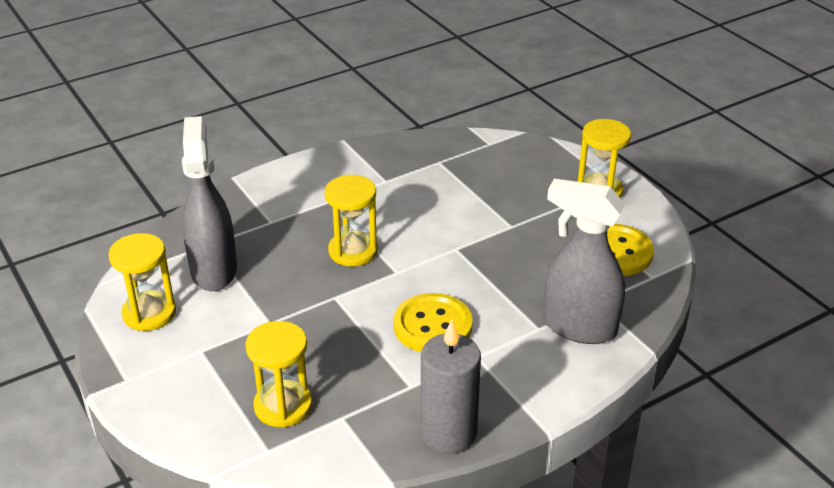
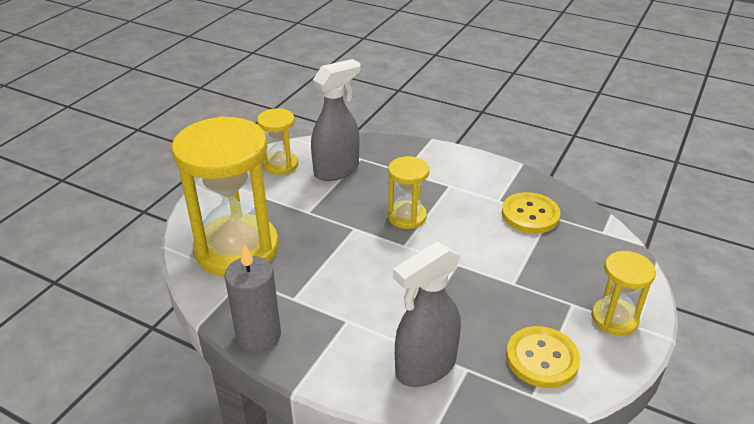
camera: 60 degrees right, 0 degrees up
(283, 406) = (237, 249): yellow hourglass -> yellow hourglass, size x2.02
(432, 326) = (361, 285): yellow button -> yellow button (530, 214)
(578, 327) = (425, 367): grey spray bottle -> grey spray bottle turned 120 degrees counterclockwise

